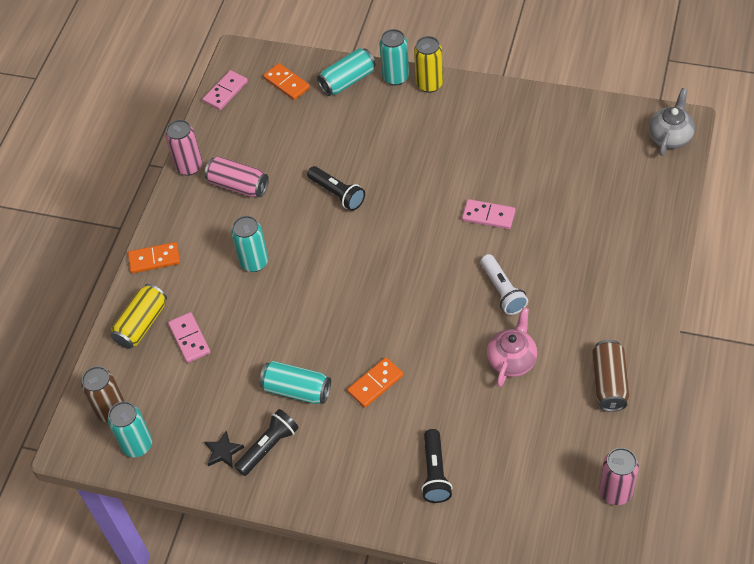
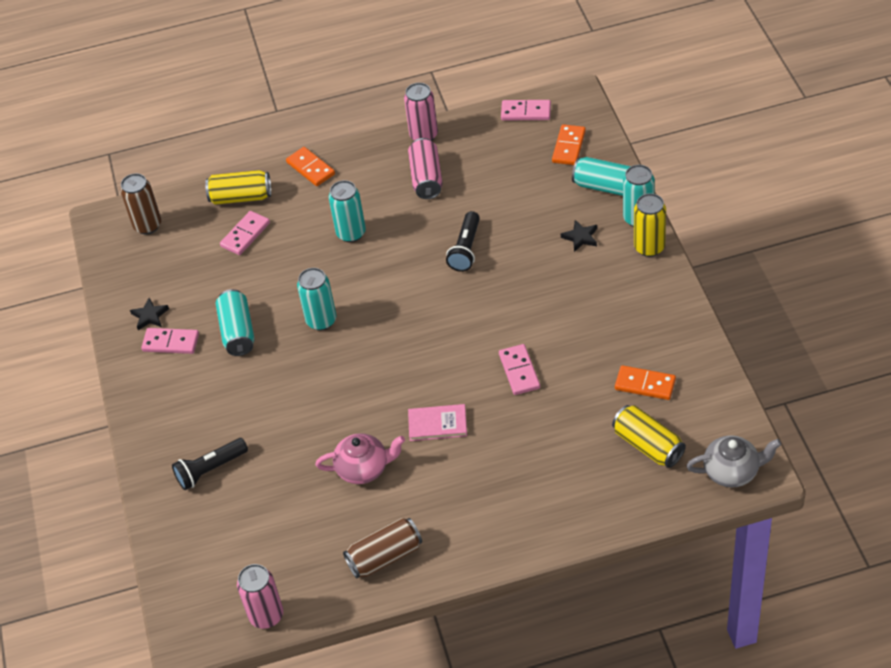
camera: 60 degrees right, 5 degrees down
(137, 445) = (125, 259): turquoise can -> turquoise can (321, 320)
(268, 447) = (171, 343): black flashlight -> pink domino
(375, 383) = (277, 382): orange domino -> orange domino (645, 384)
(385, 119) = (580, 237): none -> black star
(502, 291) = (437, 424): white flashlight -> pink book
(614, 172) = (648, 445): none -> yellow can

